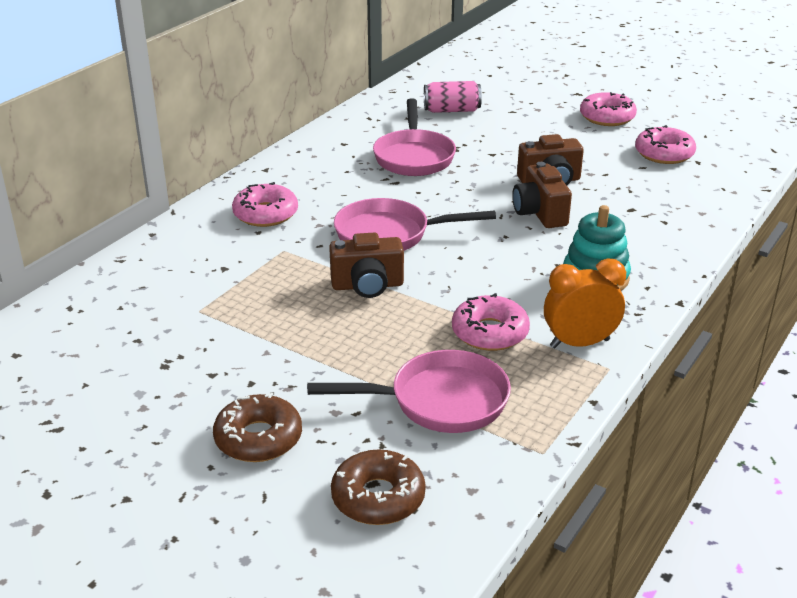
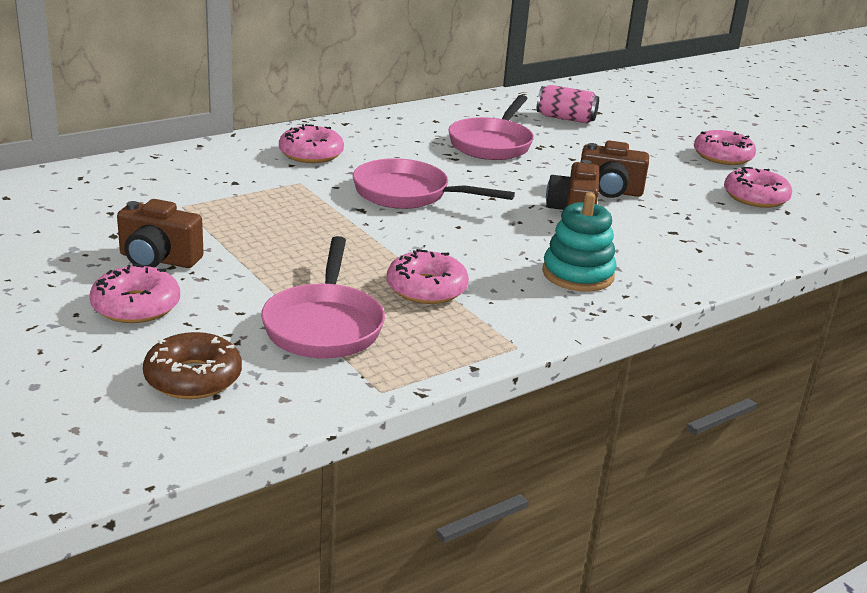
camera: 20 degrees right, 5 degrees down
(258, 438) = (136, 306): brown donut -> pink donut
(367, 286) = (348, 225): brown camera -> brown camera (158, 260)
(439, 401) = (324, 325): pink pan -> pink pan turned 75 degrees clockwise
(579, 343) = (507, 320): orange clock -> none

